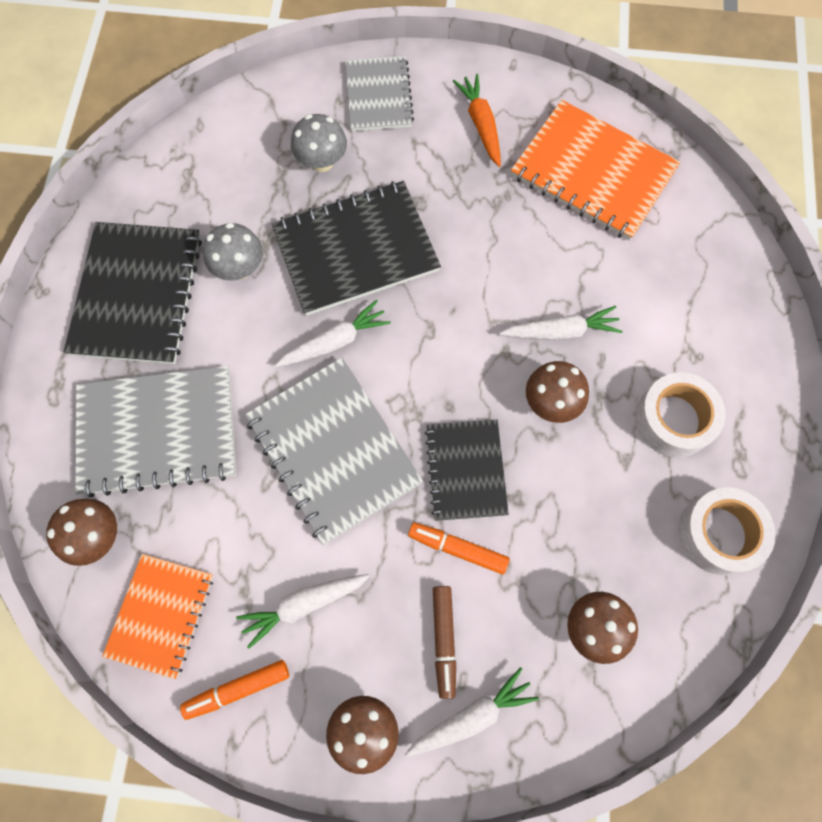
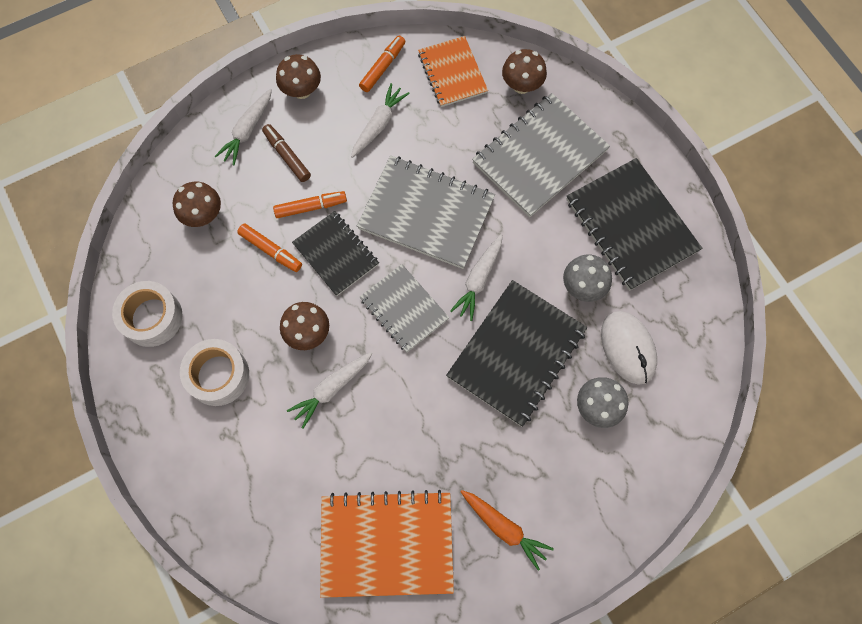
camera: 145 degrees right, 0 degrees up
(249, 190) = (628, 348): none -> white mouse
(378, 96) = (603, 498): grey notebook -> grey notebook (404, 309)
(537, 525) = (271, 250): none -> orange marker

